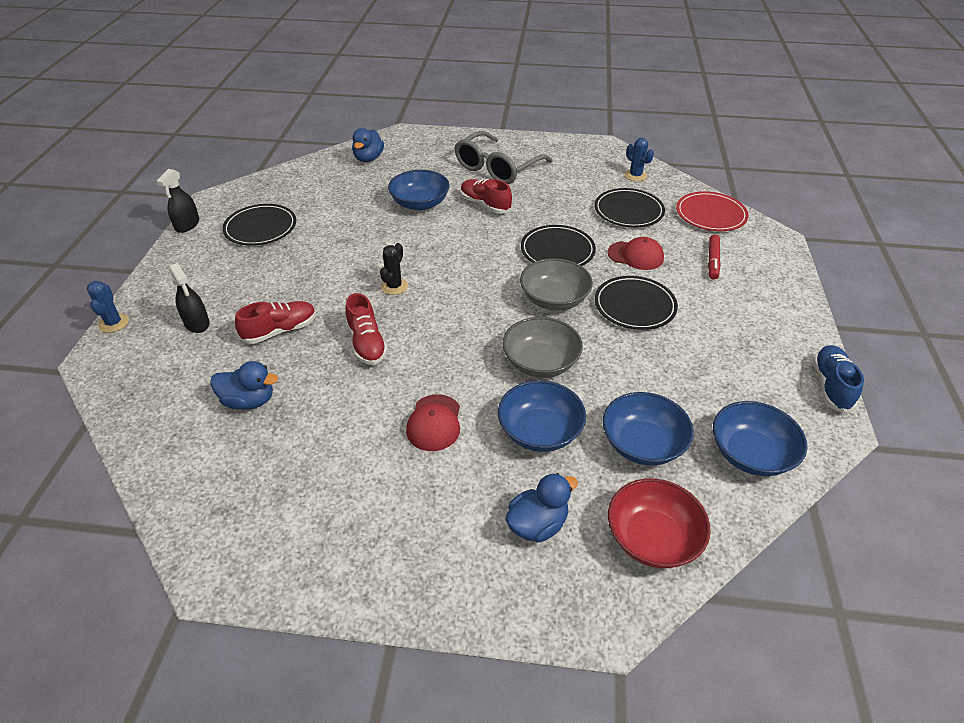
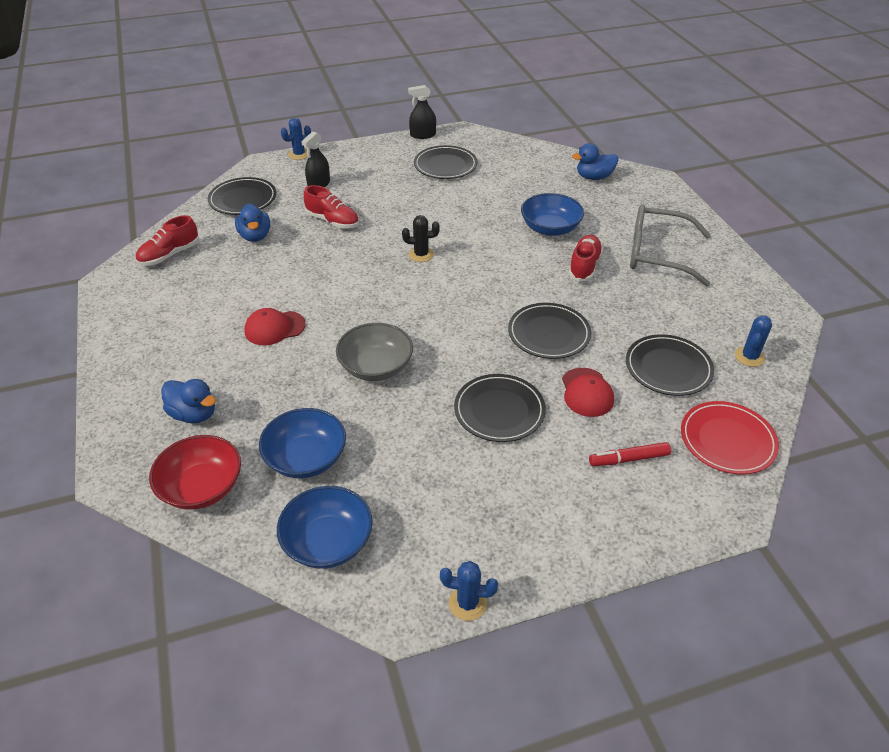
camera: 65 degrees right, 0 degrees up
(158, 395) = (243, 199): none -> black plate
(367, 343) = (343, 265): red shoe -> red shoe (169, 255)
(540, 431) = (292, 389): blue bowl -> none
(554, 299) = (469, 352): grey bowl -> none
(831, 386) = (467, 603): blue shoe -> blue cactus

